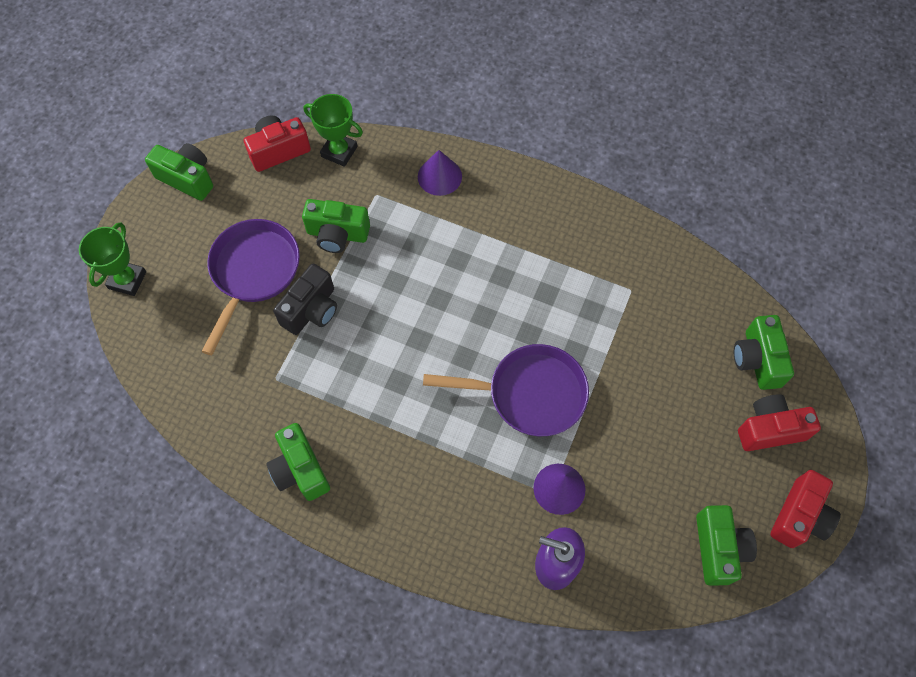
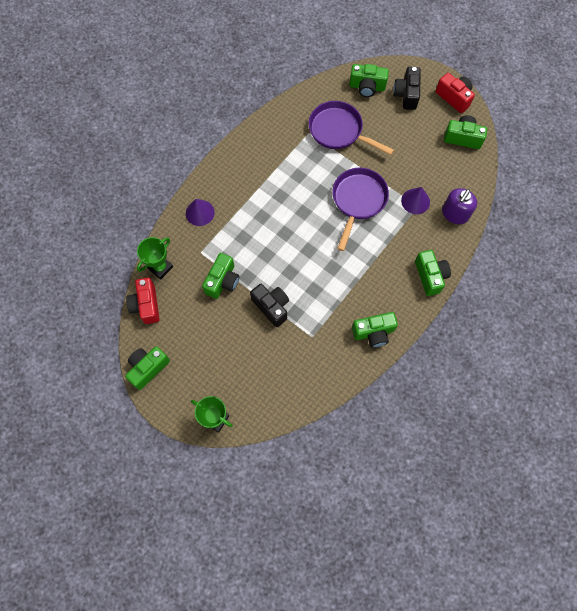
camera: 75 degrees left, 5 degrees up
(253, 272) = (234, 337): purple pan -> purple pan (338, 131)
(423, 542) = (430, 276): none -> green camera
(770, 429) = (406, 94): red camera -> black camera

